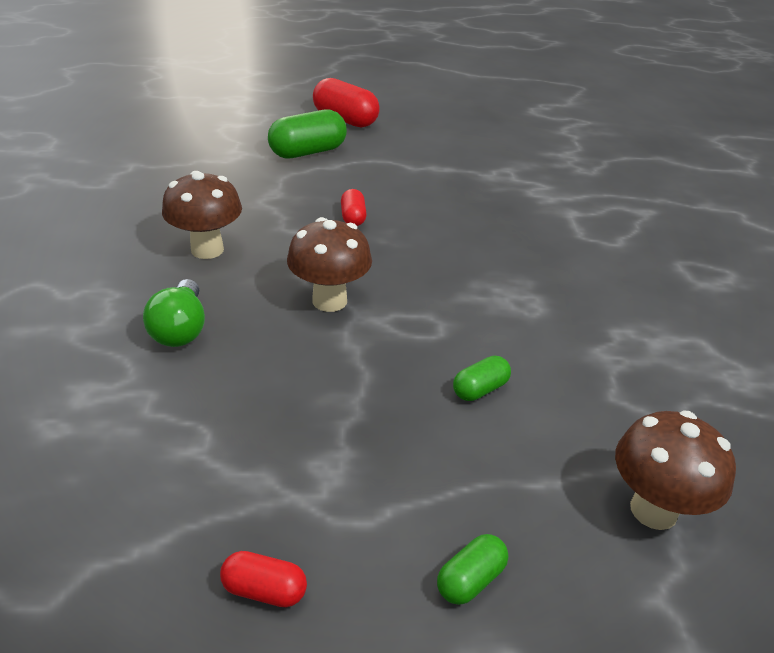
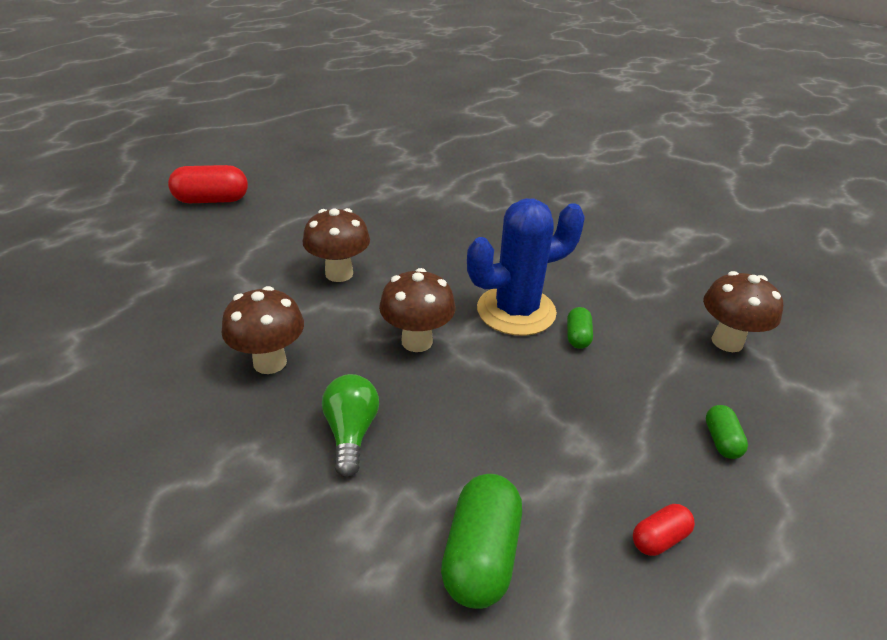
camera: 45 degrees left, 0 degrees up
(180, 329) = (351, 433): green light bulb -> green light bulb turned 135 degrees counterclockwise
(308, 152) = (223, 241): green capsule -> green capsule (480, 555)
(353, 217) = (339, 273): red capsule -> brown mushroom
(456, 331) = (516, 311): none -> blue cactus

